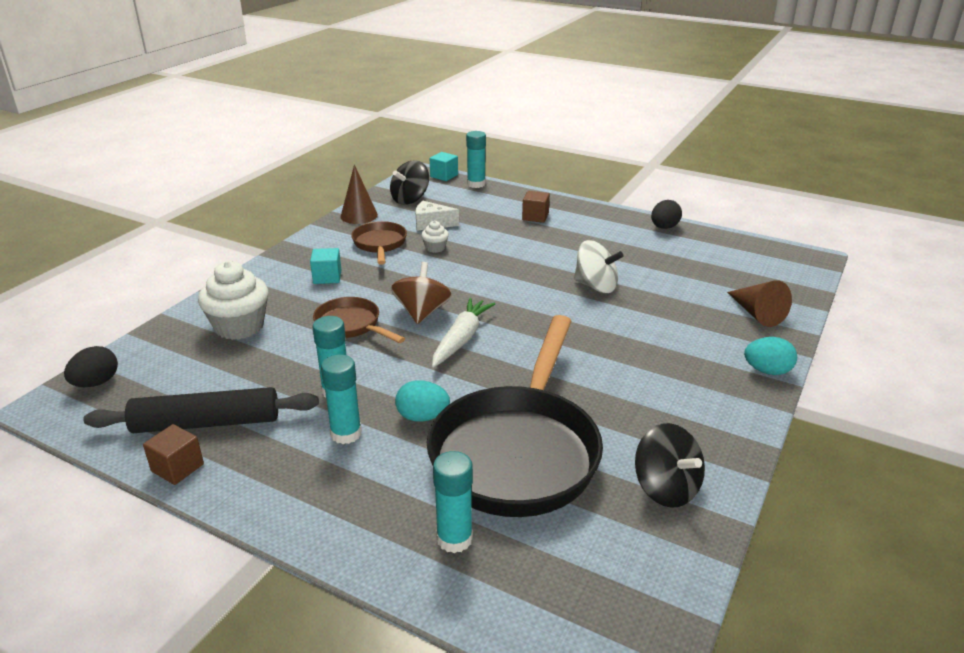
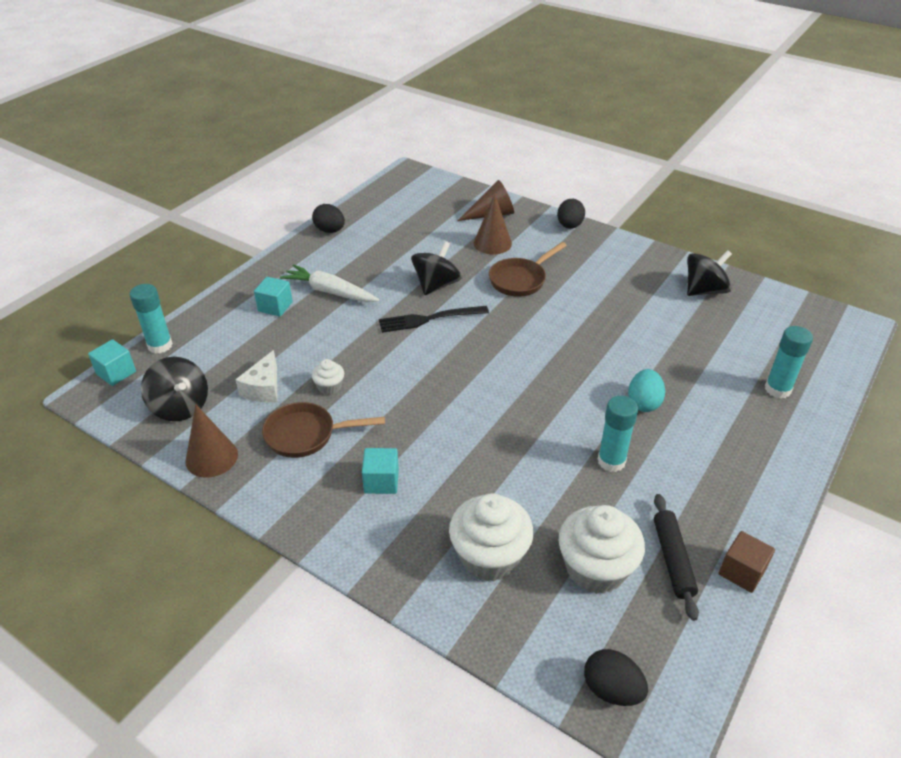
camera: 85 degrees left, 10 degrees up
(206, 423) = (672, 559): black rolling pin -> black rolling pin, size x0.63
(211, 378) = (595, 569): none -> white cupcake
(346, 434) = (673, 451): turquoise glue stick -> none
(351, 325) = (494, 455): brown pan -> brown pan (520, 280)
(422, 312) = (472, 400): brown spinning top -> none
(461, 339) = (522, 374): white carrot -> white carrot (330, 292)
(518, 451) = (679, 352): black pan -> none
(535, 217) = (275, 306): brown cube -> turquoise cube
(537, 285) = (428, 319): none -> black fork
(596, 286) = (436, 285): white spinning top -> black spinning top
(692, 316) = (492, 243): none -> brown cone
(767, 371) = (569, 226): turquoise egg -> black egg

